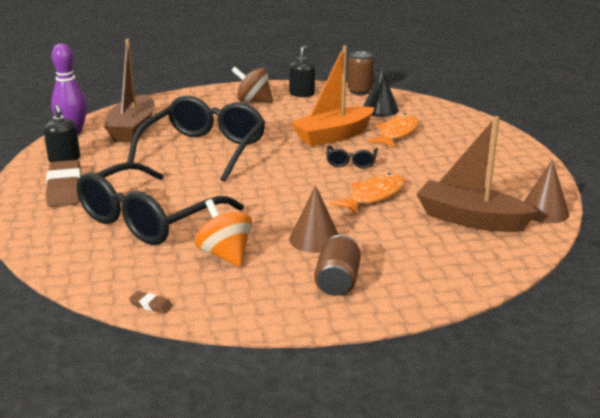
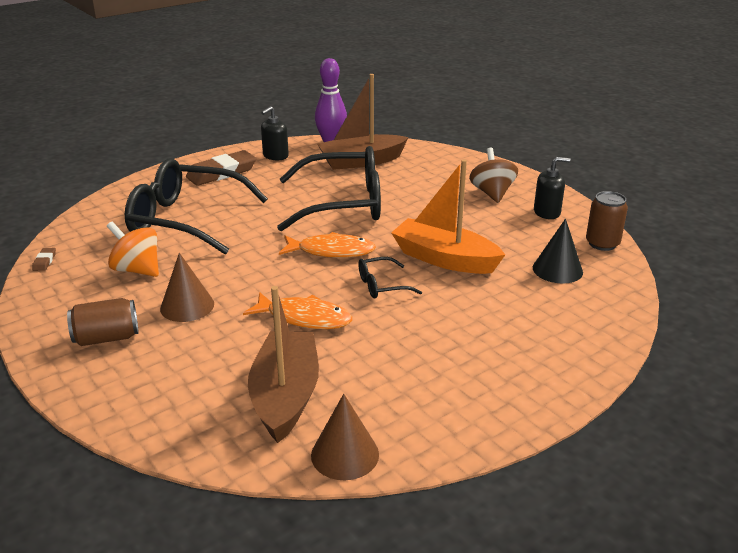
camera: 65 degrees right, 5 degrees up
(225, 255) = (137, 270): orange spinning top -> orange spinning top turned 90 degrees counterclockwise
(397, 133) = (494, 297): orange fish -> orange fish (331, 251)

